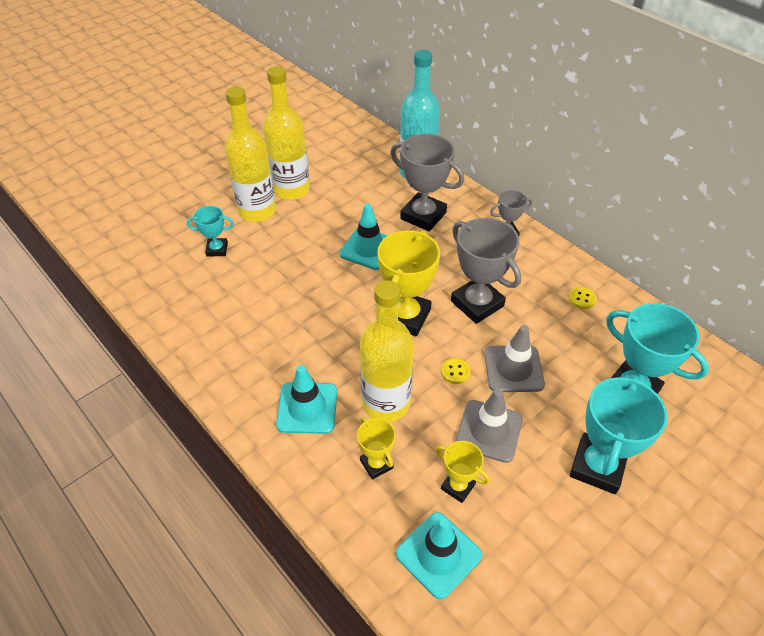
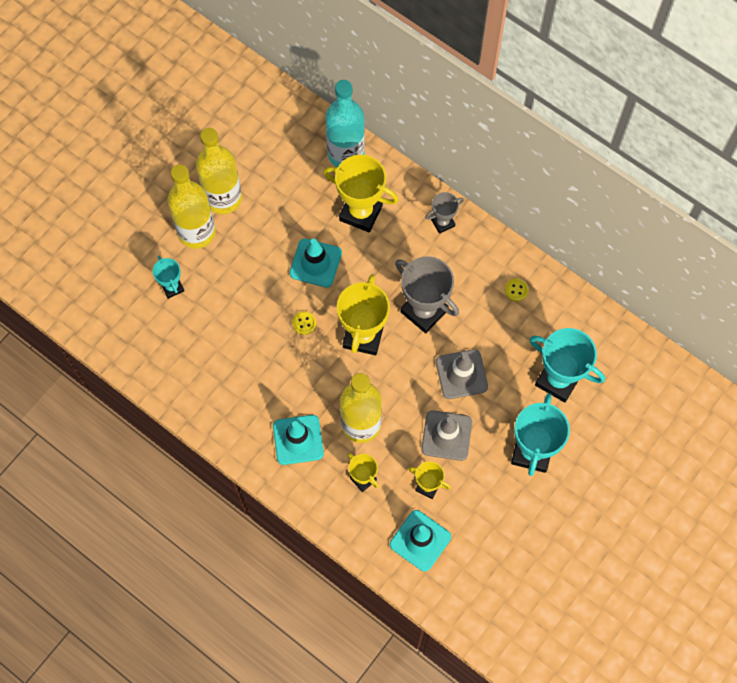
camera: 10 degrees left, 20 degrees up
(217, 249) = (172, 287): turquoise trophy -> turquoise trophy turned 75 degrees clockwise
(423, 216) = (361, 213): grey trophy -> yellow trophy
(455, 372) = (413, 385): yellow button -> yellow button (304, 323)

